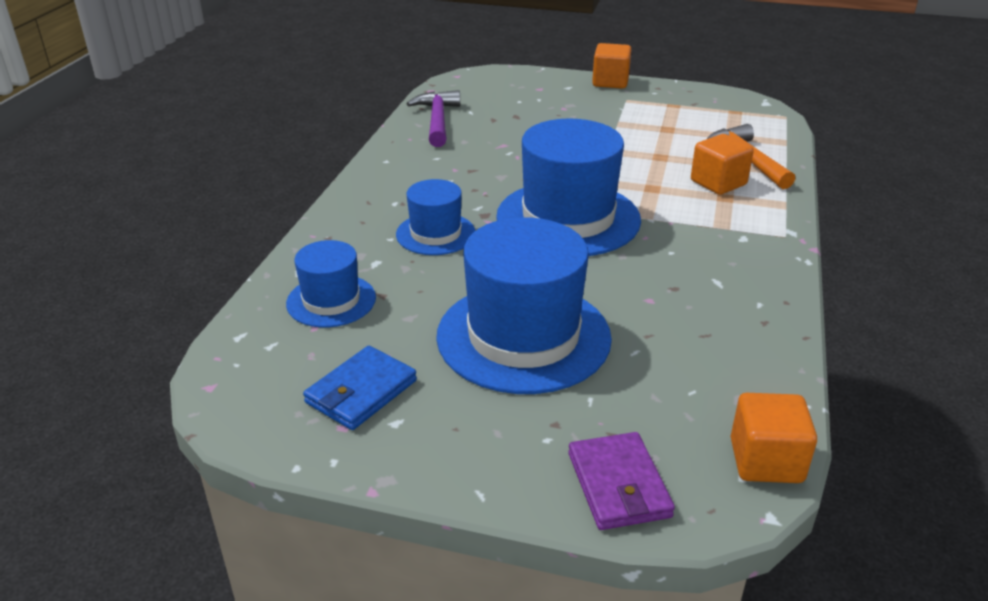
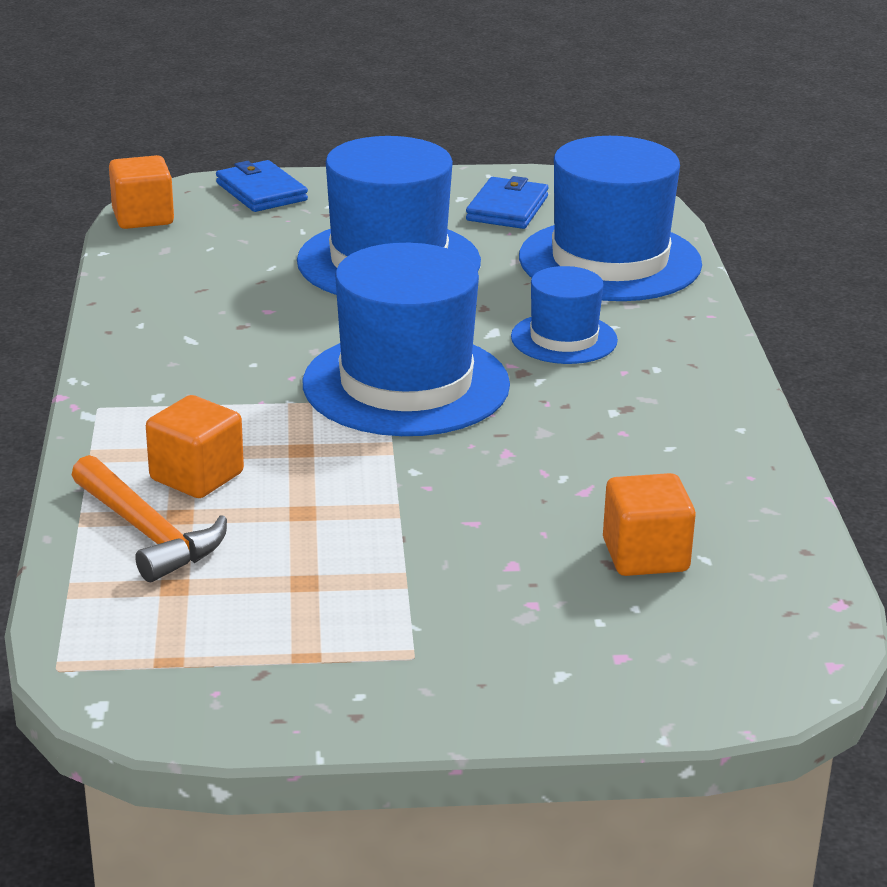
camera: 160 degrees right, 5 degrees down
(331, 300) = (609, 261): blue hat -> blue hat, size x1.86
(437, 120) = (743, 524): purple hammer -> none
(610, 82) = (474, 713): orange cube -> orange cube (645, 556)
(618, 485) = (261, 192): purple wallet -> blue wallet

